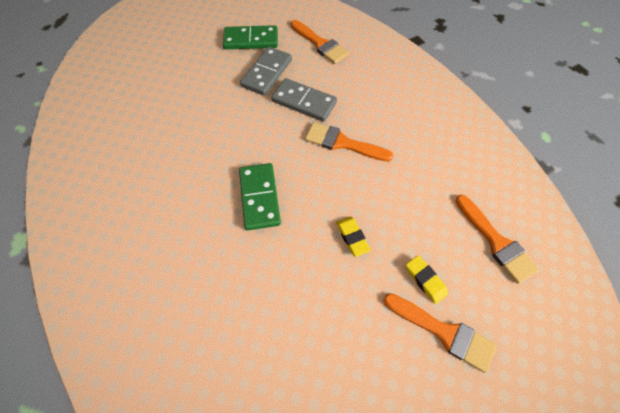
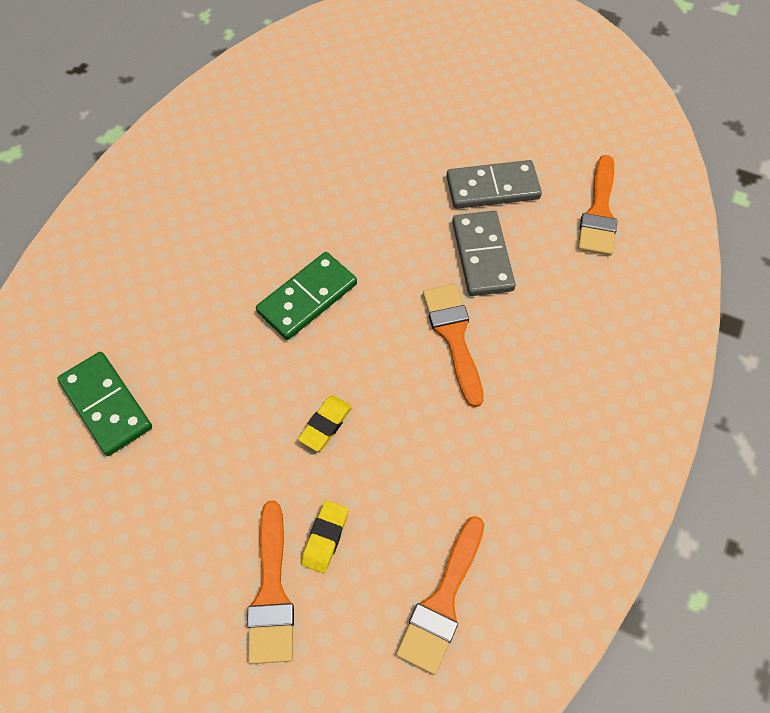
camera: 55 degrees right, 0 degrees up
(251, 40) = (531, 136): green domino -> green domino (106, 405)

